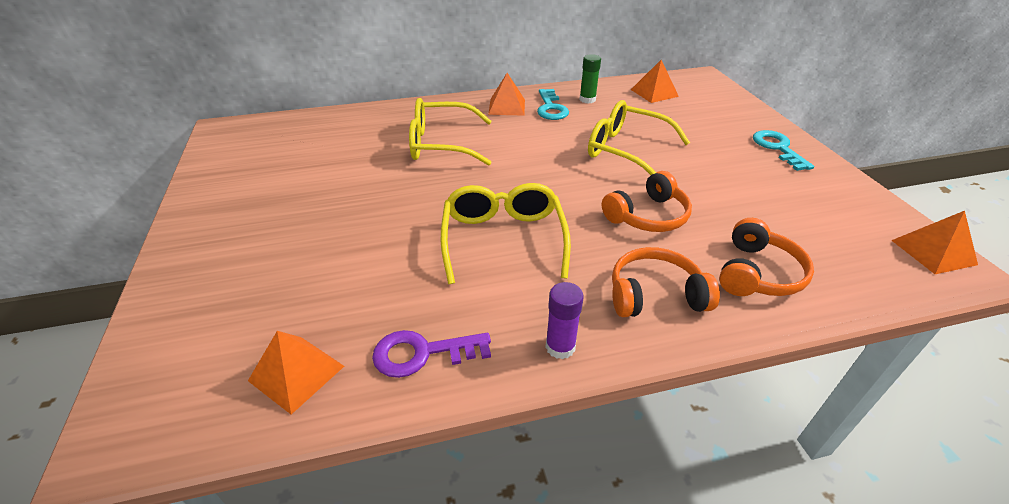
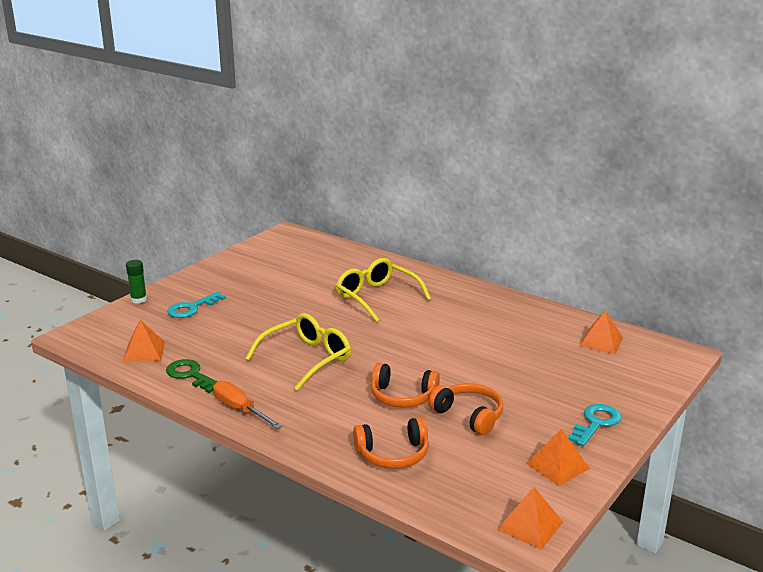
camera: 50 degrees right, 15 degrees down
(422, 353) = (190, 375): purple key -> green key
(507, 106) = (465, 296): orange pyramid -> orange pyramid (557, 466)
(551, 108) = (493, 312): turquoise key -> turquoise key (192, 308)
(560, 347) = (240, 410): purple glue stick -> orange screwdriver
(587, 99) = (534, 320): green glue stick -> green glue stick (138, 300)
(627, 150) = (479, 362): yellow glasses -> none
(655, 295) = (321, 424): orange headphones -> orange headphones (469, 415)

